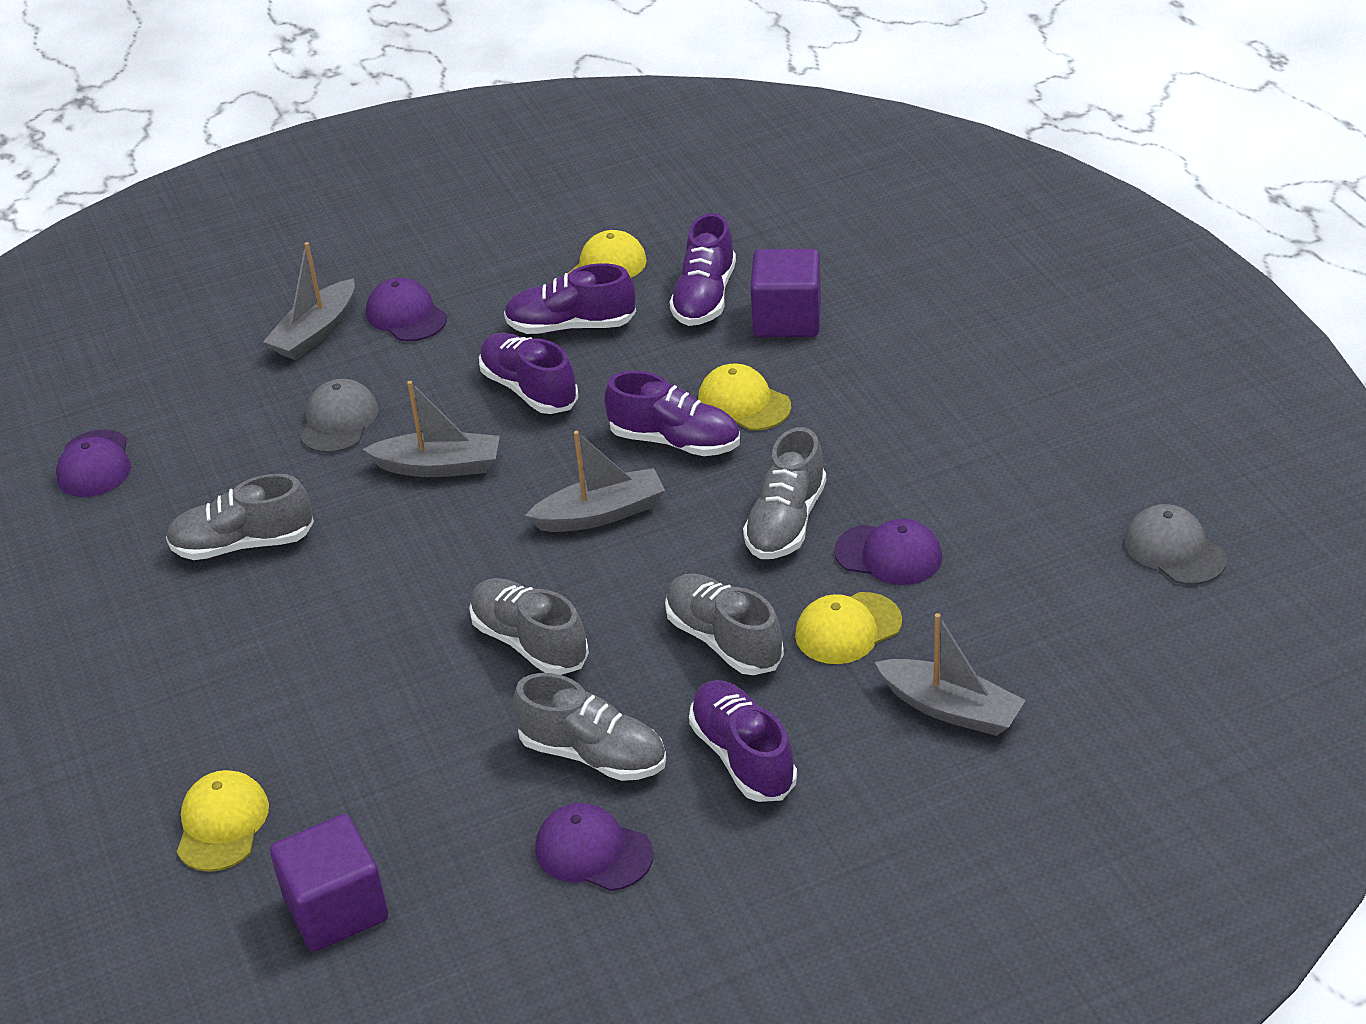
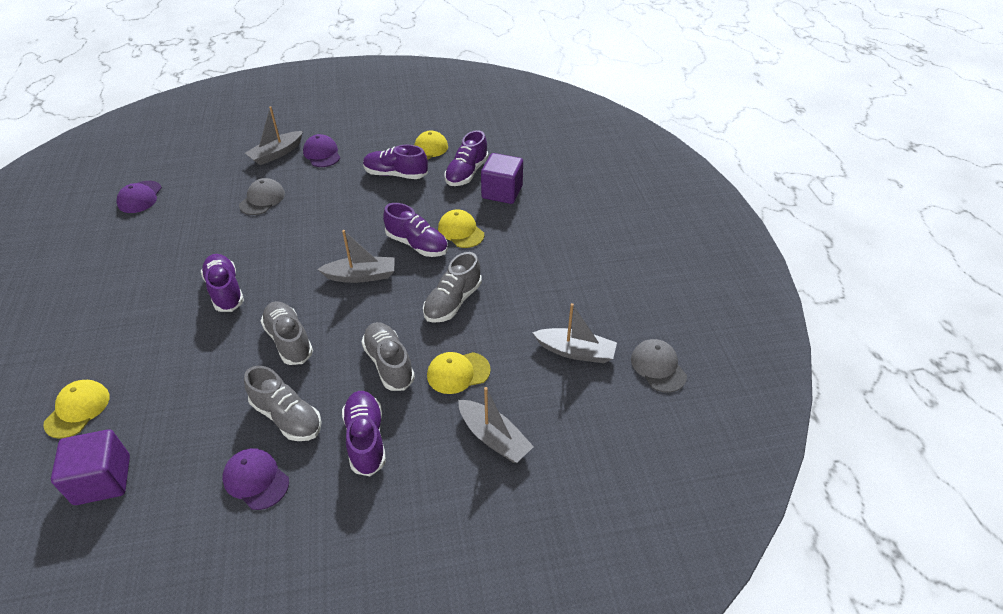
camera: 10 degrees right, 5 degrees up
(243, 544) = (182, 253): grey shoe -> none
(439, 466) = (296, 233): grey boat -> grey boat (575, 351)
(529, 389) = (360, 202): purple shoe -> purple shoe (225, 290)
(889, 555) = (499, 333): purple cap -> none

